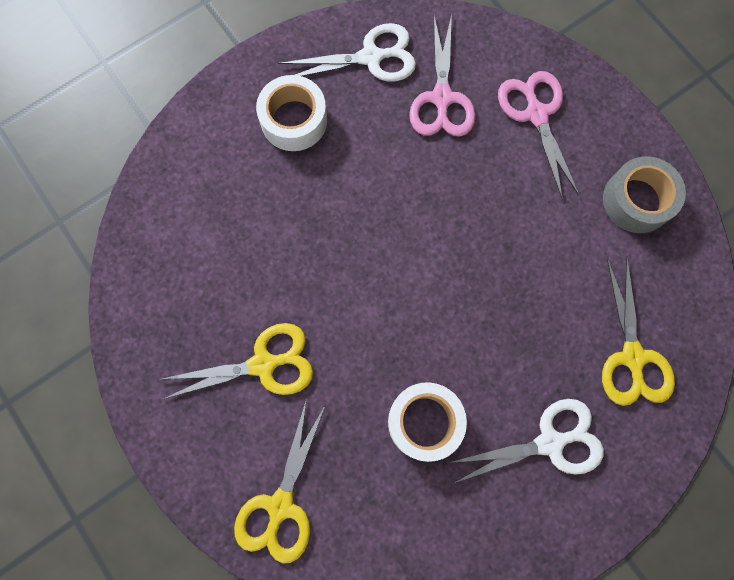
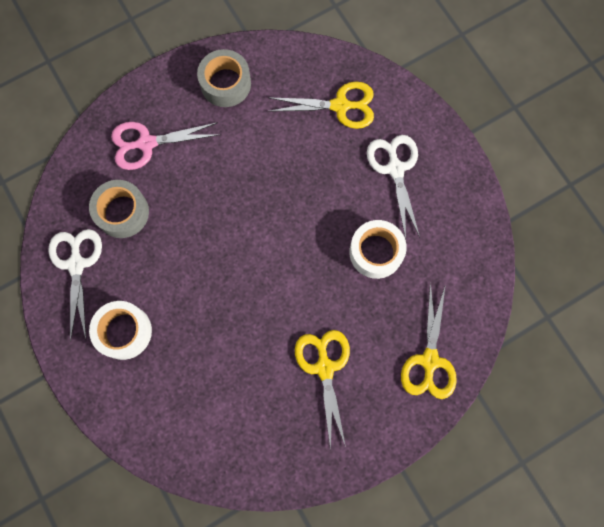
camera: 85 degrees left, 0 degrees up
(280, 506) = (429, 360): yellow scissors -> yellow scissors turned 75 degrees clockwise
(441, 98) = (122, 212): pink scissors -> grey tape

